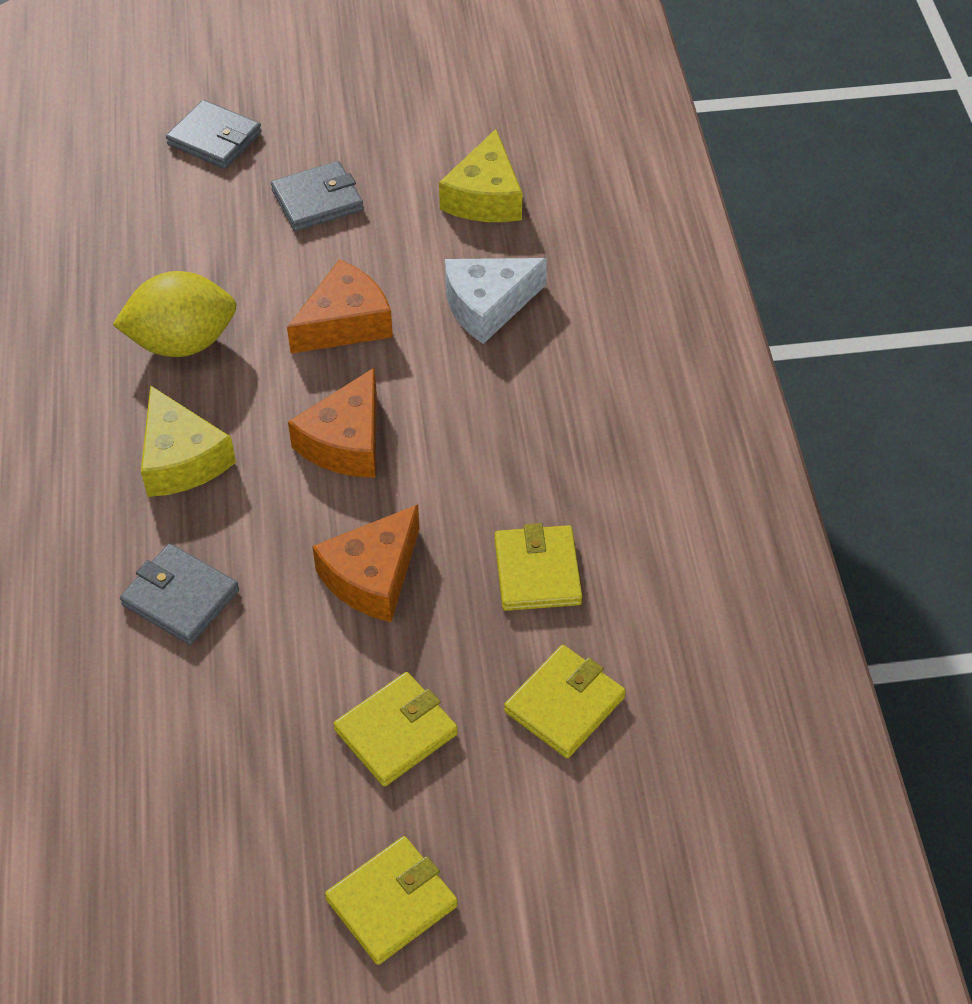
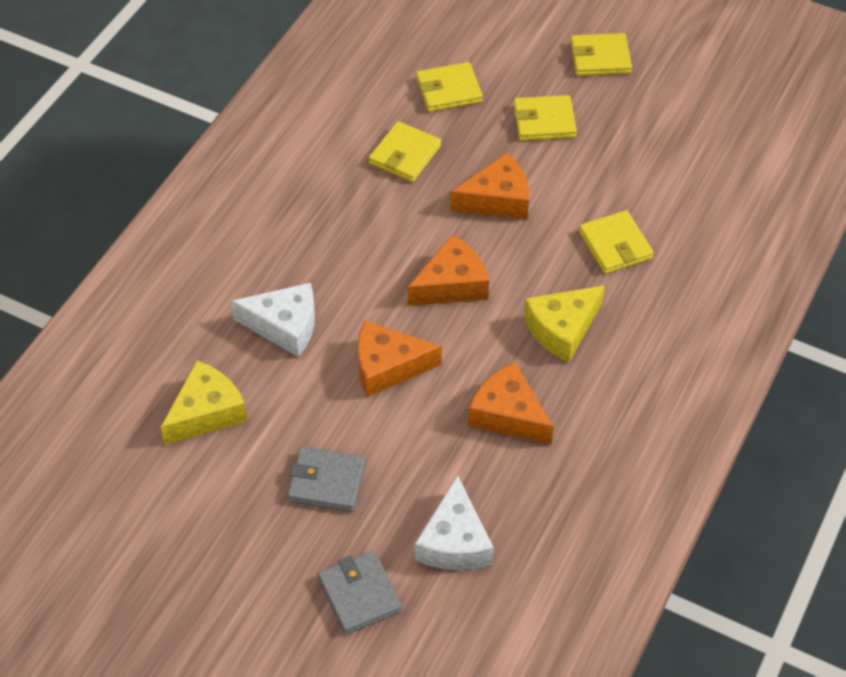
camera: 145 degrees left, 0 degrees up
(158, 214) = (454, 541): none -> white cheese
(180, 597) = (615, 245): grey wallet -> yellow wallet
(181, 459) = (562, 329): yellow cheese -> yellow cheese turned 135 degrees counterclockwise
(182, 342) = (508, 414): yellow lemon -> orange cheese

